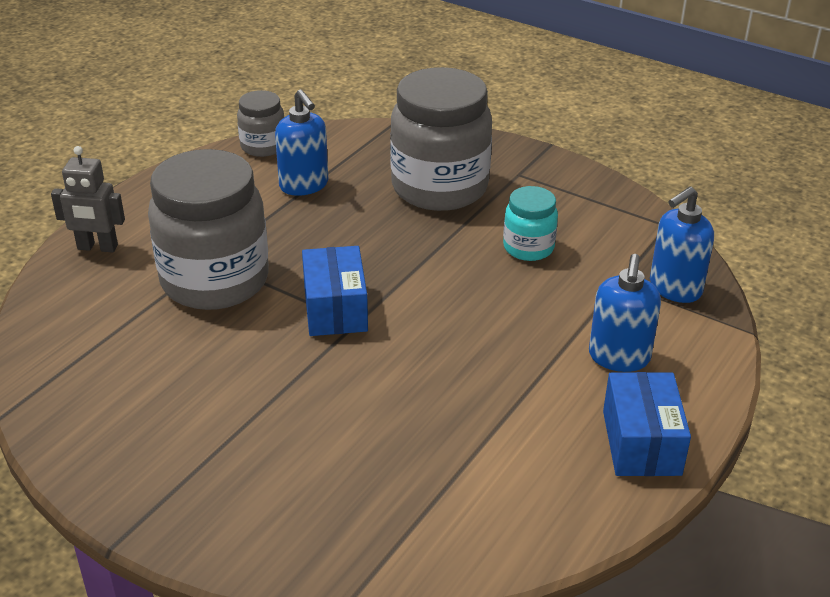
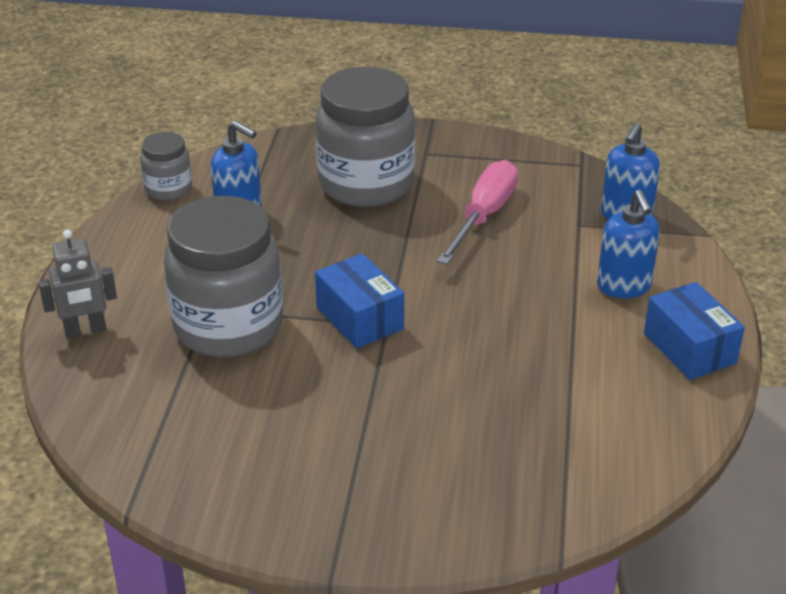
camera: 25 degrees left, 0 degrees up
(528, 248) = (483, 216): turquoise jar -> pink screwdriver

